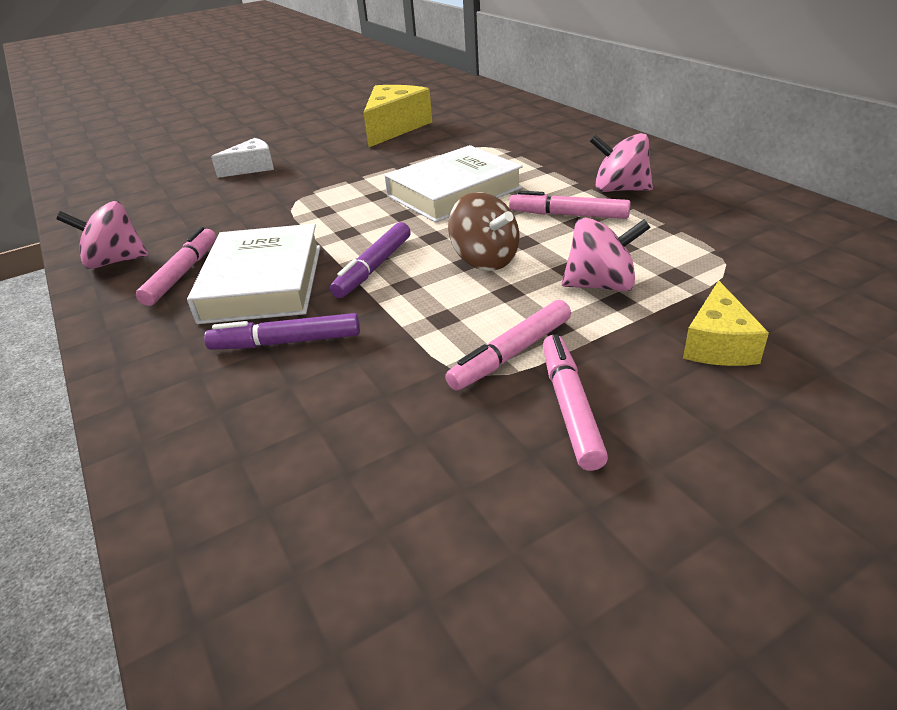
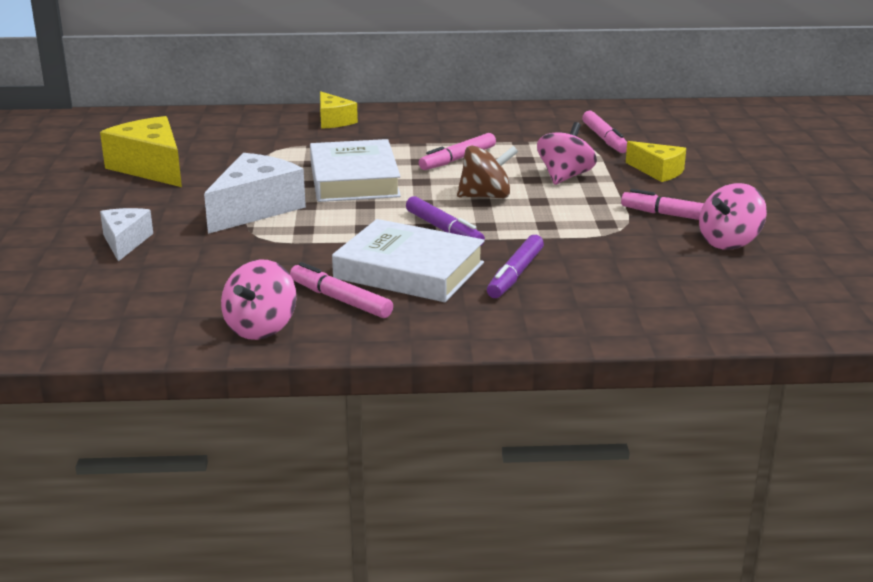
camera: 65 degrees left, 10 degrees down
(349, 181) = (255, 209): none -> white cheese
(511, 354) = (610, 216): pink marker -> pink marker (604, 139)
(582, 140) = (333, 121): none -> yellow cheese
(619, 189) = (443, 136): pink spinning top -> pink spinning top (729, 242)

